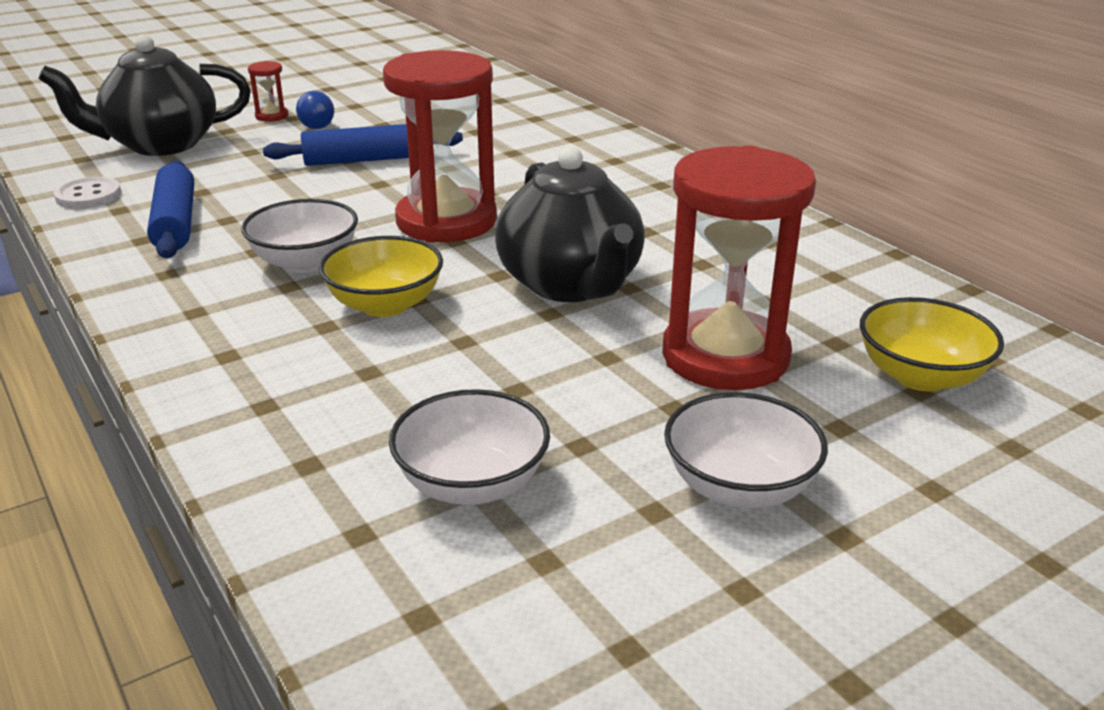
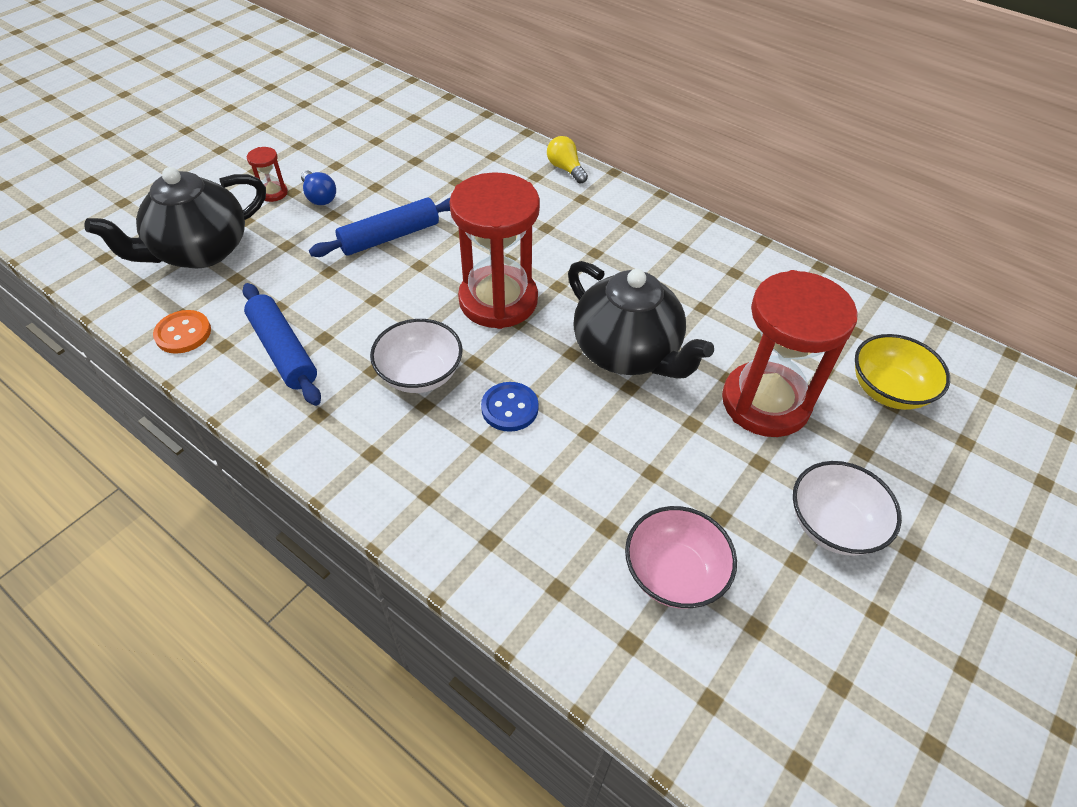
camera: 20 degrees left, 20 degrees up
(88, 196) = (183, 333): white button -> orange button
(385, 305) = (509, 408): yellow bowl -> blue button
(472, 483) = (674, 573): white bowl -> pink bowl
(614, 137) = (565, 169): none -> yellow light bulb

